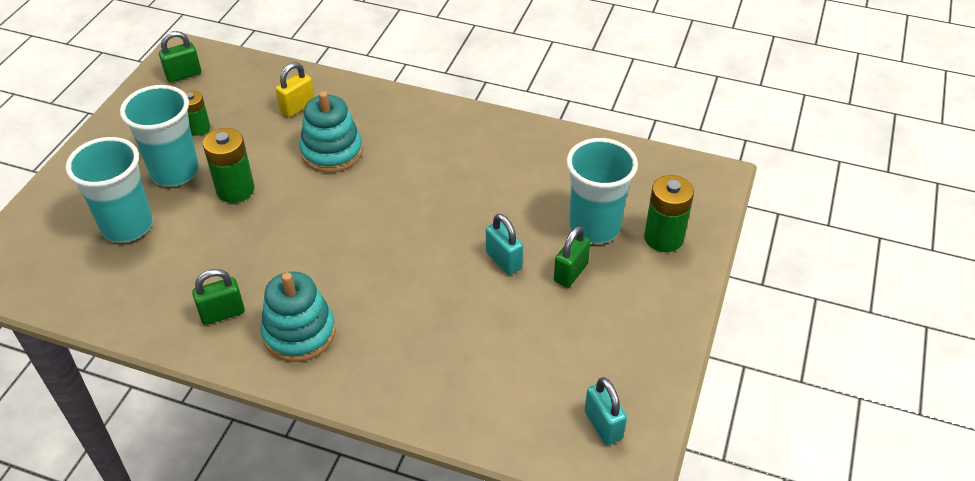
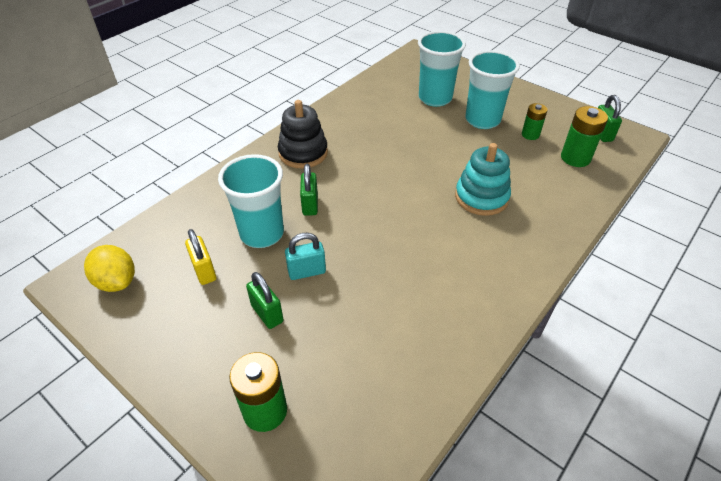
camera: 110 degrees right, 0 degrees up
(222, 313) = (339, 126): green padlock -> green padlock (310, 205)
(235, 190) = (453, 143): green battery -> green battery (575, 158)
(297, 107) = (547, 187): yellow padlock -> yellow padlock (204, 271)
(299, 333) = (303, 153): turquoise stacking toy -> black stacking toy
(594, 227) = (310, 353): turquoise cup -> turquoise cup (262, 234)
(603, 425) = (117, 281): turquoise padlock -> yellow lemon

